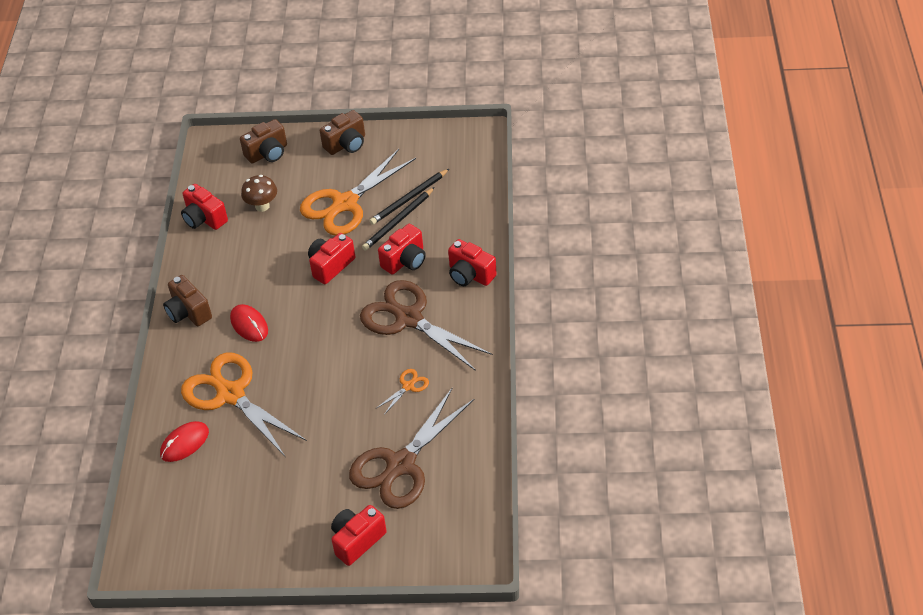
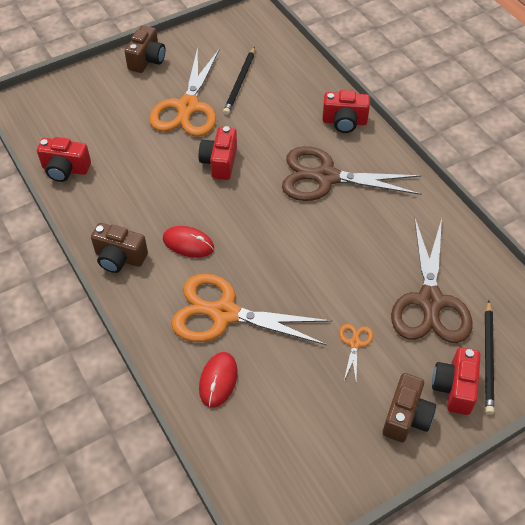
camera: 35 degrees left, 5 degrees up
(262, 206) = (113, 138): brown mushroom -> none
(267, 153) = (80, 92): brown camera -> brown camera (406, 417)
(398, 221) = (246, 103): black pencil -> black pencil (488, 358)
(405, 260) = (281, 132): red camera -> none
(408, 386) = (376, 233): orange scissors -> orange scissors (354, 343)

